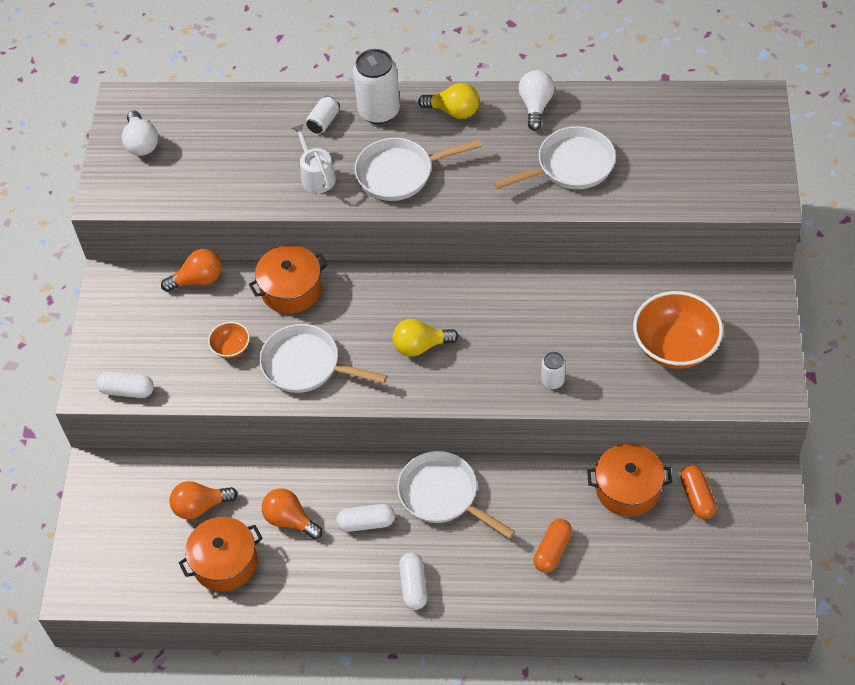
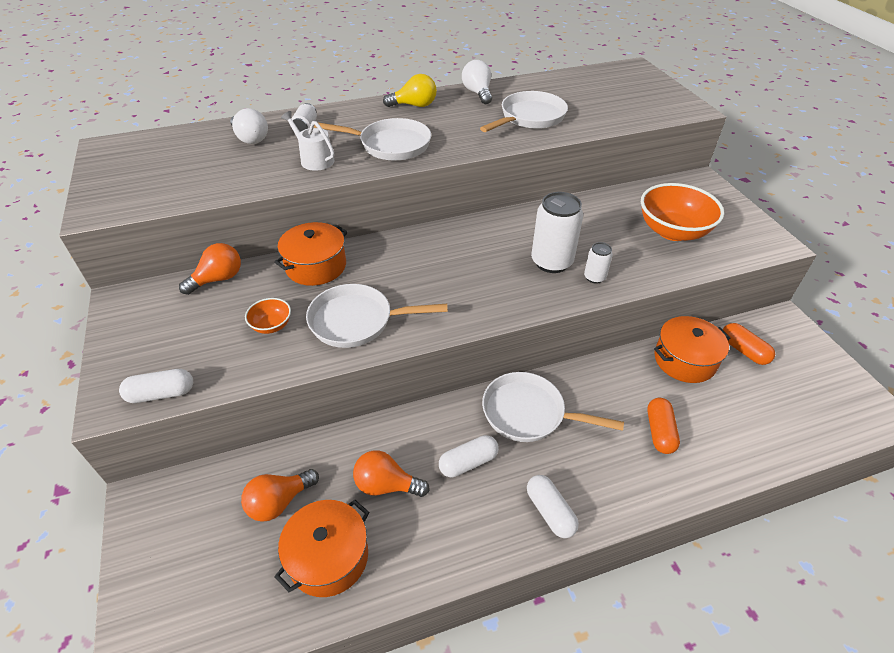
camera: 25 degrees left, 10 degrees down
(141, 143) = (130, 168): white light bulb -> white light bulb (250, 139)
(379, 111) = (351, 115): white can -> white can (551, 262)
(400, 173) = (390, 145): white pan -> white pan turned 135 degrees counterclockwise
(420, 346) = (461, 280): yellow light bulb -> none

